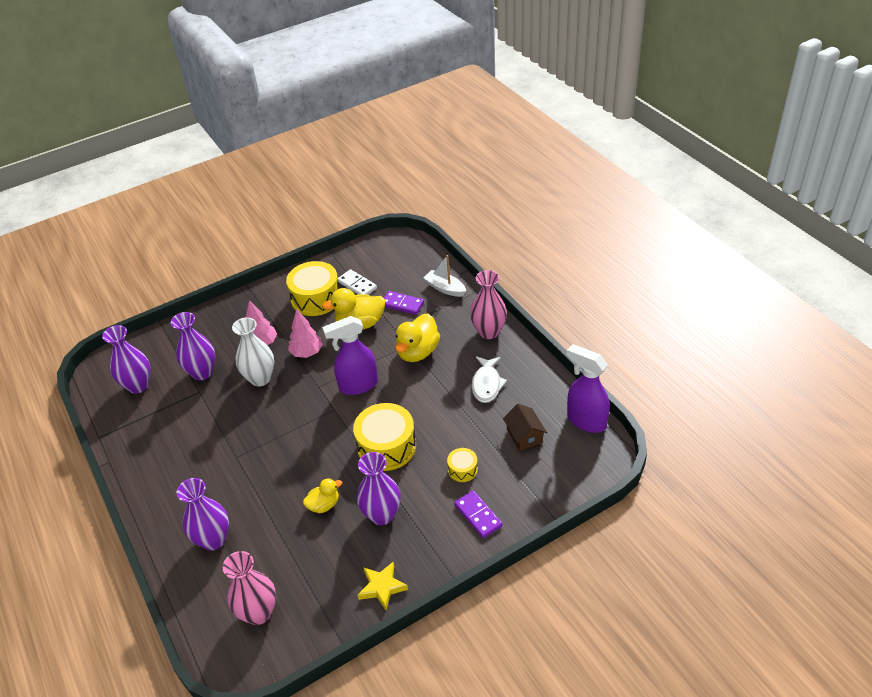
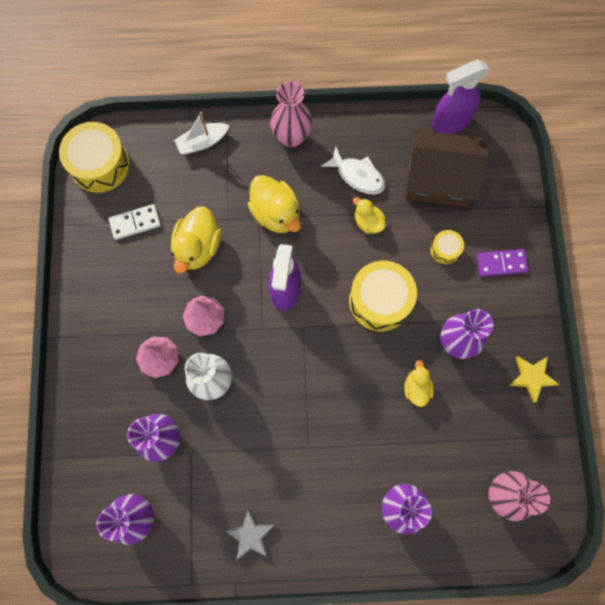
camera: 65 degrees left, 30 degrees up
(149, 454) = (250, 535): none -> grey star
(316, 298) = (127, 273): yellow drum -> yellow drum (100, 165)
(402, 304) = (197, 193): purple domino -> none
(450, 408) = (368, 222): none -> yellow duck
(524, 436) = (437, 179): brown house -> brown house, size x2.00

